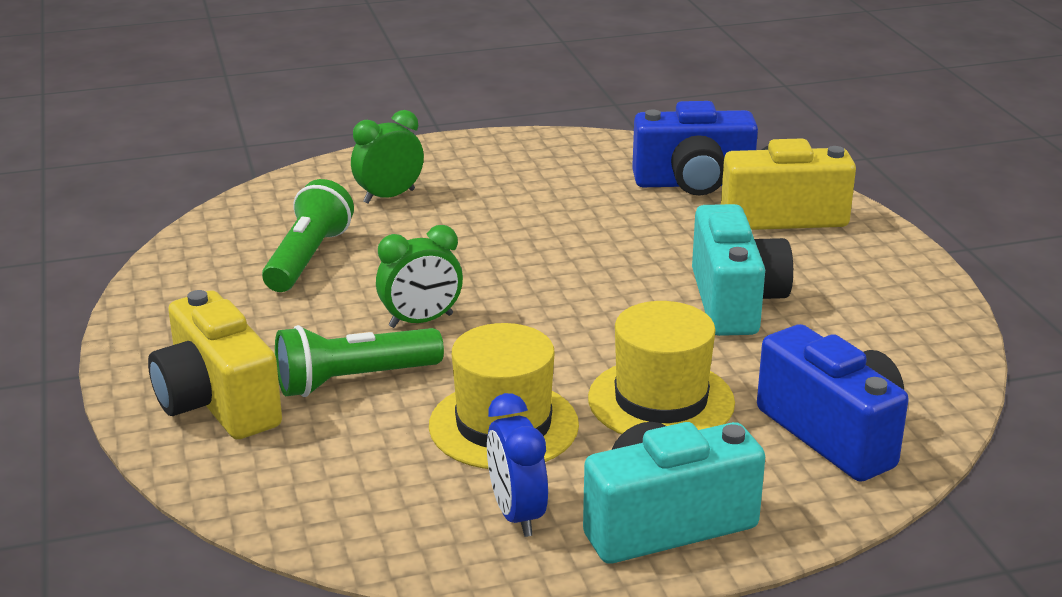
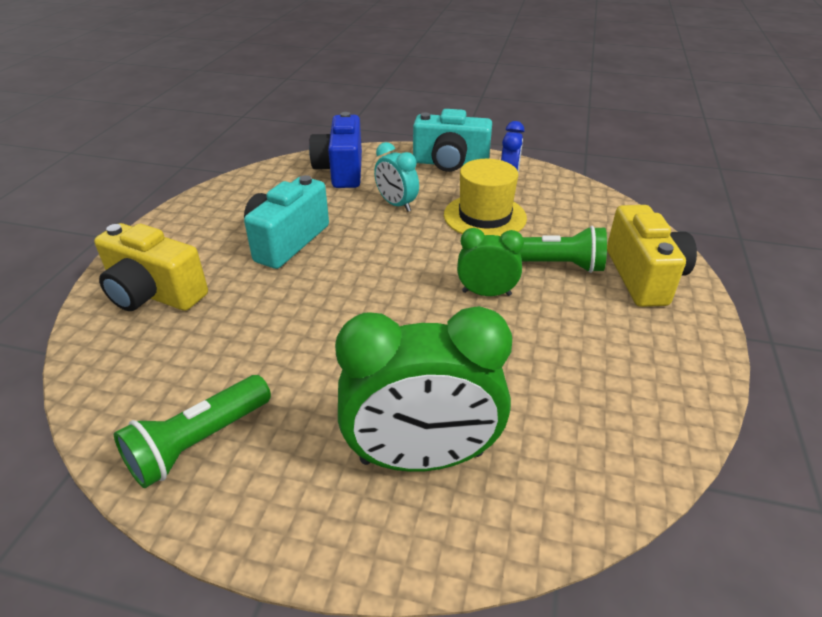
camera: 150 degrees left, 10 degrees up
(308, 258) = (542, 391): green flashlight -> green flashlight (198, 442)
(389, 196) = (422, 457): green clock -> green clock, size x1.88
(661, 400) = (396, 204): yellow hat -> turquoise clock
(693, 183) = (152, 355): blue camera -> none

